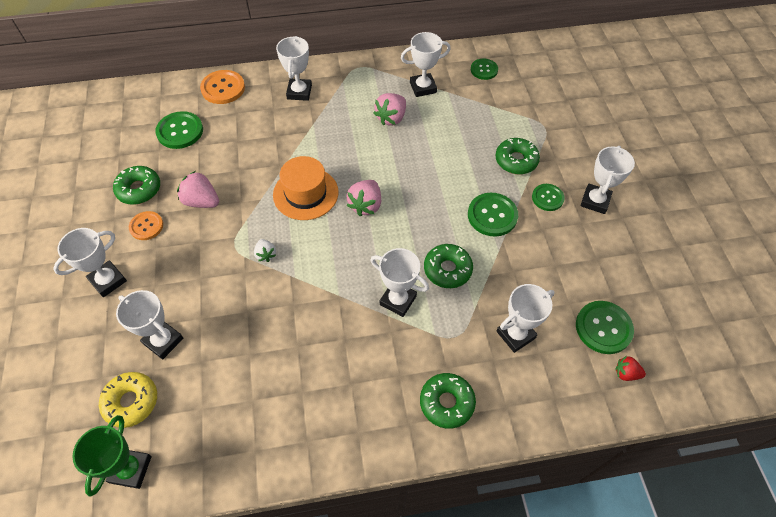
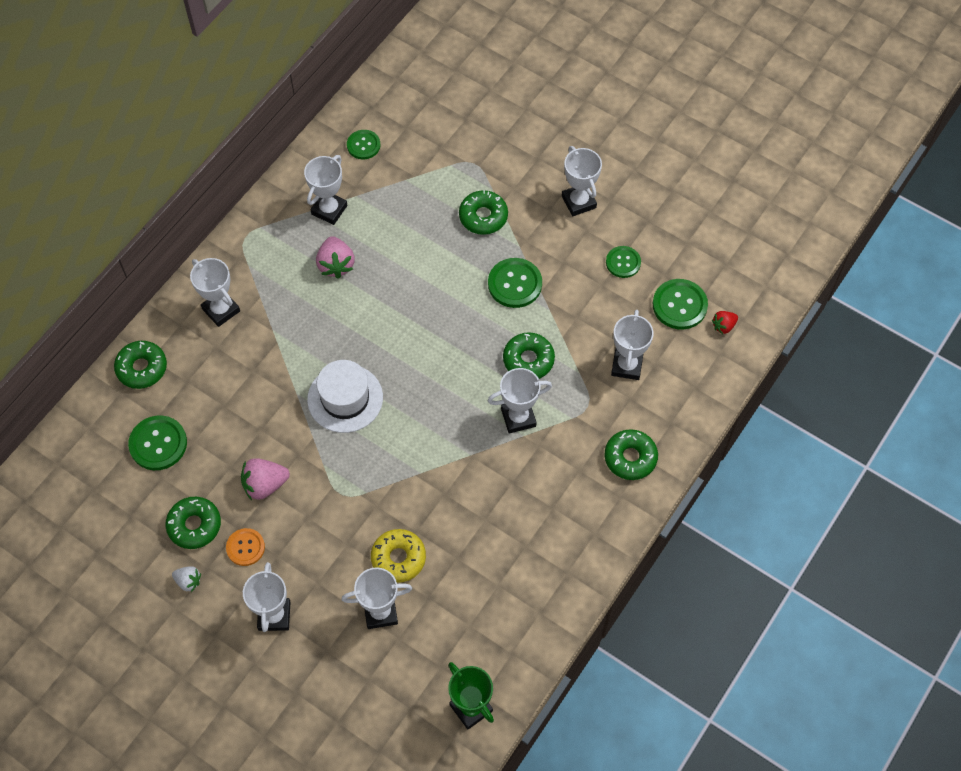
camera: 45 degrees left, 5 degrees up
(131, 402) = (413, 671): yellow donut -> yellow donut (398, 558)
(223, 88) = (142, 368): orange button -> green donut
(265, 254) = (376, 477): white strawberry -> white strawberry (188, 581)
(305, 193) = (345, 398): orange hat -> white hat
(366, 205) = (407, 364): pink strawberry -> none
(547, 198) = (541, 230): green button -> green button (623, 262)

